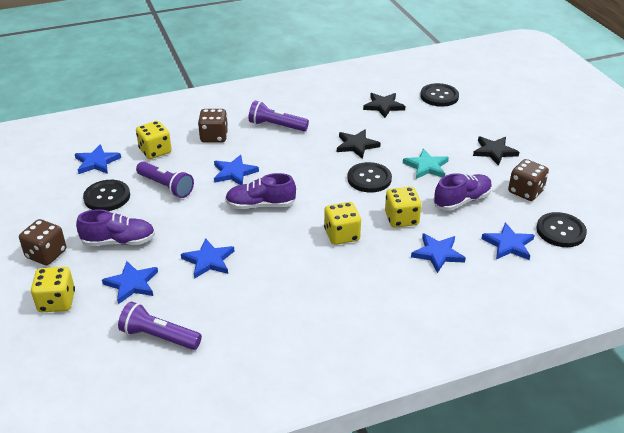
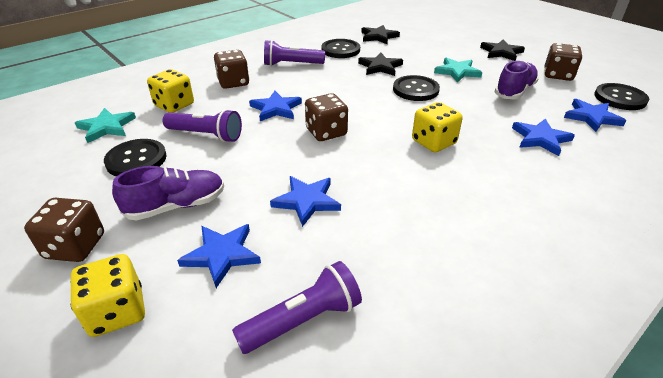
camera: 20 degrees left, 0 degrees up
(96, 162) = (106, 127): blue star -> turquoise star
(159, 337) = (303, 320): purple flashlight -> purple flashlight turned 150 degrees clockwise
(260, 205) = (326, 132): purple shoe -> brown dice
(401, 219) = (477, 116): yellow dice -> none
(439, 96) = (418, 24): black button -> black button (340, 50)

